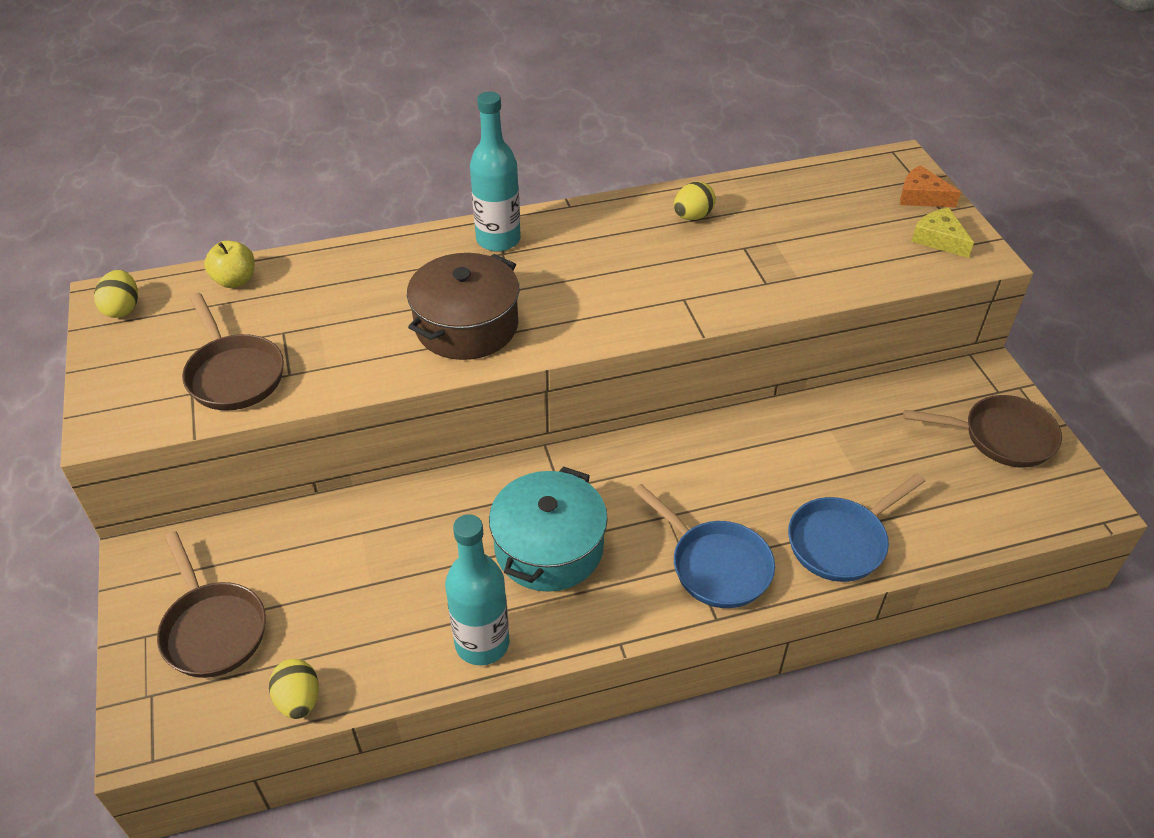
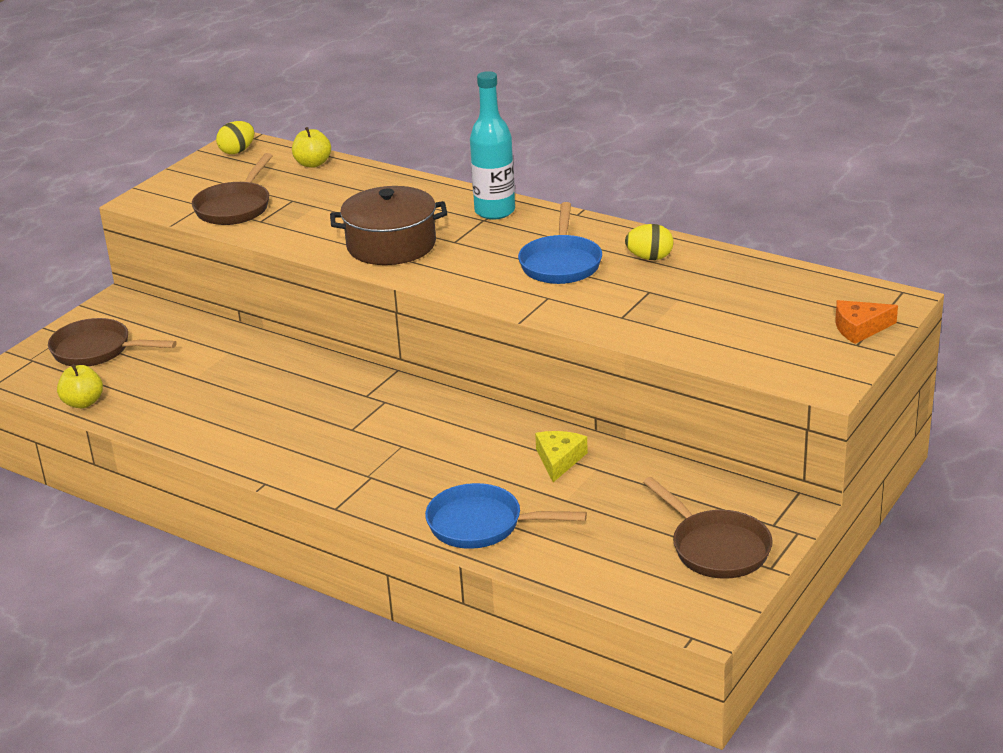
camera: 50 degrees right, 15 degrees down
(212, 629) = (97, 350): brown pan -> brown pan turned 90 degrees clockwise
(299, 700) = (83, 403): yellow egg -> yellow apple
(482, 643) = (199, 436): turquoise bottle -> none
(549, 547) = (308, 418): turquoise pot -> none
(715, 565) = (383, 485): blue pan -> blue pan (561, 263)
(921, 196) = (859, 328): orange cheese -> orange cheese turned 90 degrees counterclockwise
(939, 239) = (812, 358): yellow cheese -> yellow cheese (559, 460)

